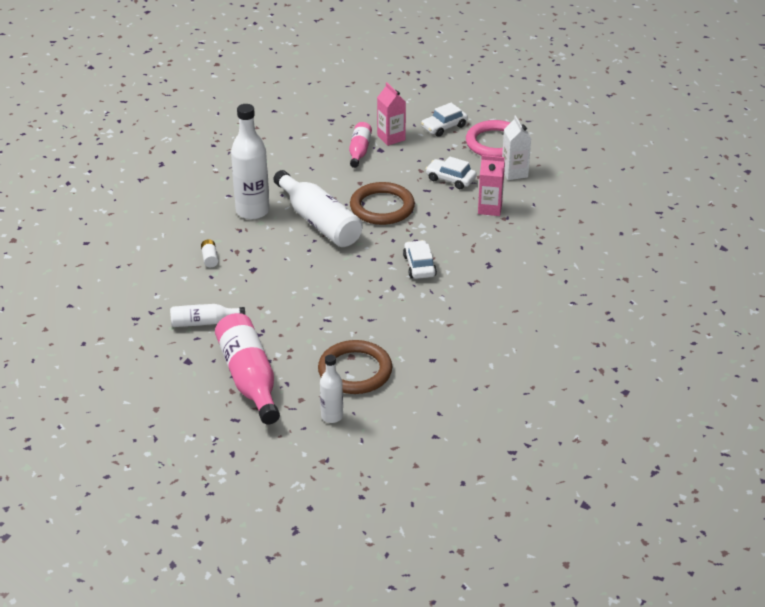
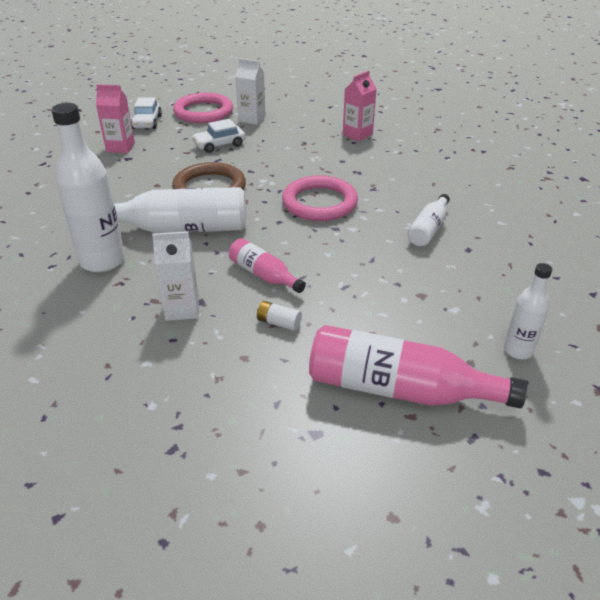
camera: 55 degrees left, 0 degrees up
(204, 322) = (252, 383): white bottle -> white bottle (428, 229)
(210, 258) = (139, 326): white battery -> white battery (279, 323)
(239, 266) = (182, 309): none -> white carton
(355, 371) = (449, 302): brown ring -> none
(359, 151) = (112, 167): pink bottle -> pink bottle (264, 275)
(419, 266) = (319, 203): white car -> pink ring
(490, 208) = (283, 144): pink carton -> pink carton (357, 134)

